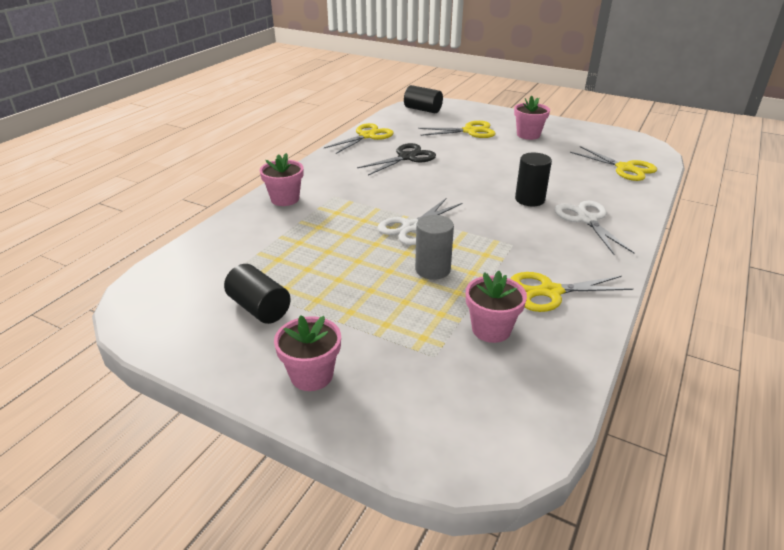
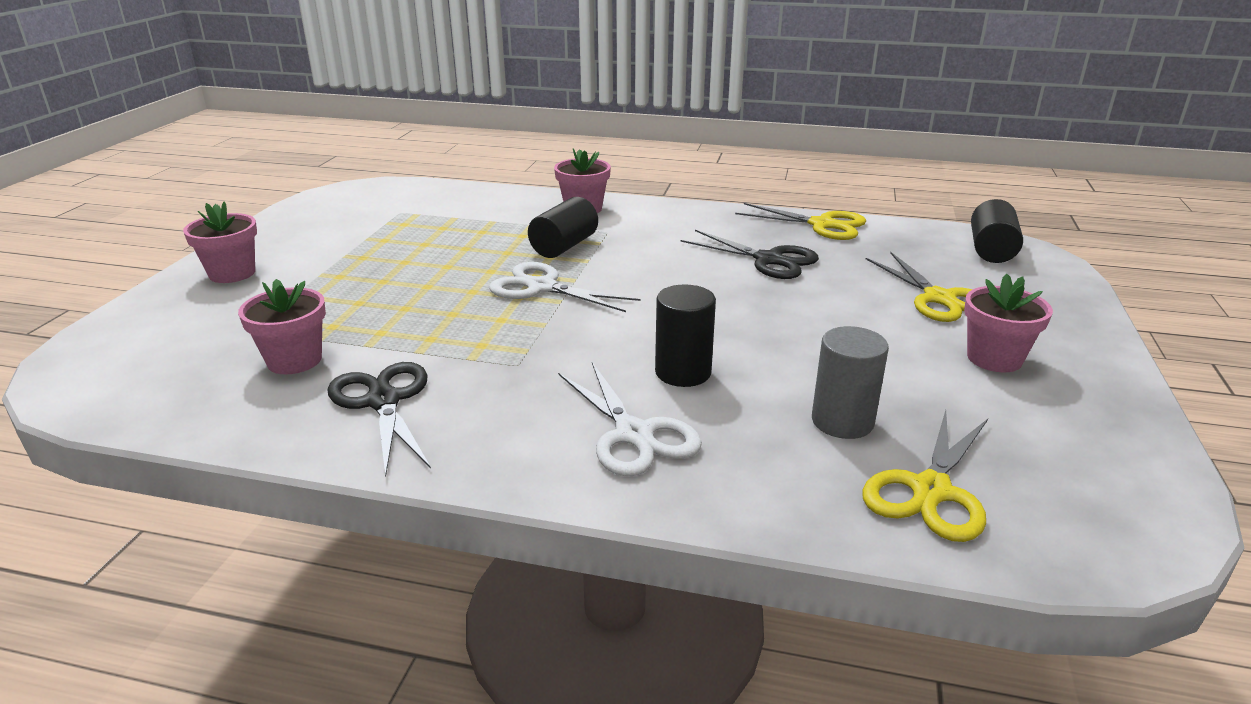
camera: 75 degrees right, 5 degrees down
(259, 308) = (347, 235): black cylinder -> black cylinder (564, 246)
(432, 269) = (433, 311): grey cylinder -> grey cylinder (842, 421)
(550, 292) = (383, 401): yellow scissors -> black scissors
(587, 219) = (634, 434): white scissors -> white scissors turned 90 degrees clockwise

